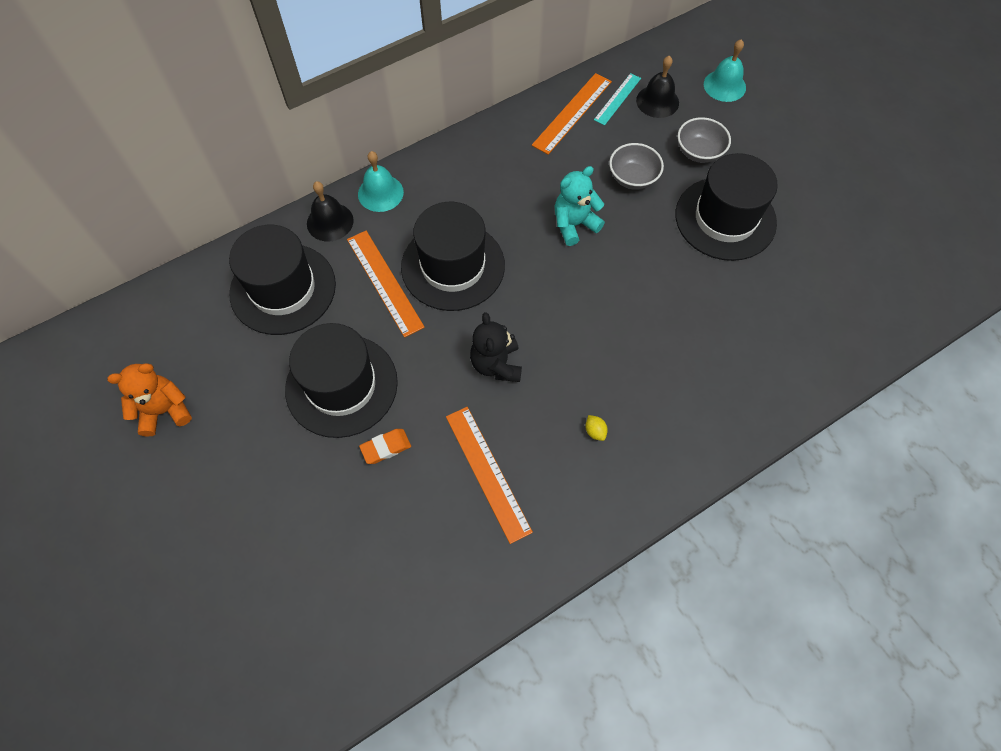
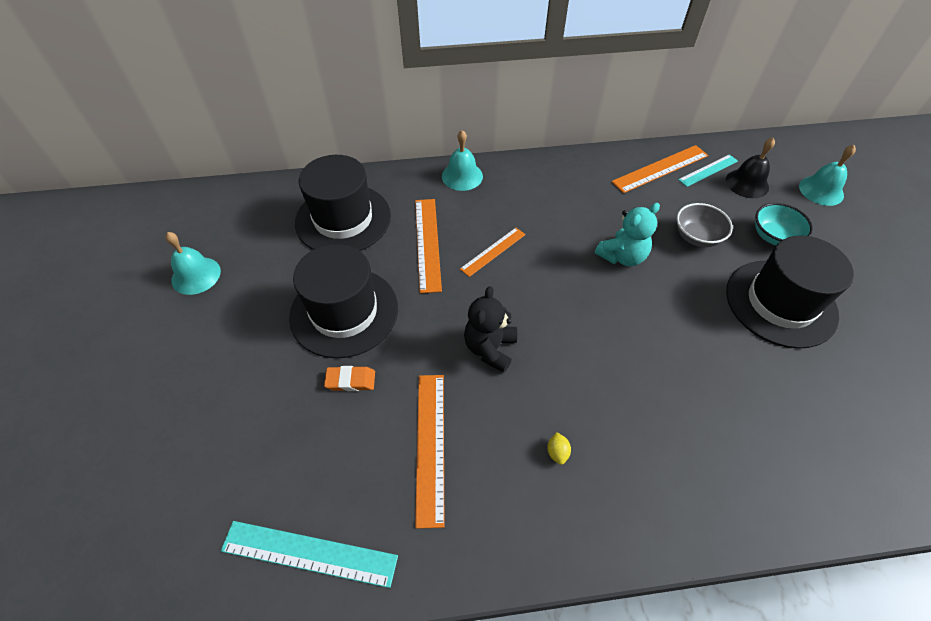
camera: 25 degrees right, 10 degrees down
(164, 410) = (196, 275): orange teddy bear -> turquoise bell
(330, 222) = (409, 183): black bell -> none
(433, 603) = (309, 553): none -> turquoise ruler
(453, 266) = (493, 251): black hat -> orange ruler
(574, 224) = (622, 256): turquoise teddy bear -> turquoise teddy bear turned 150 degrees clockwise
(699, 152) = (773, 236): grey bowl -> turquoise bowl

